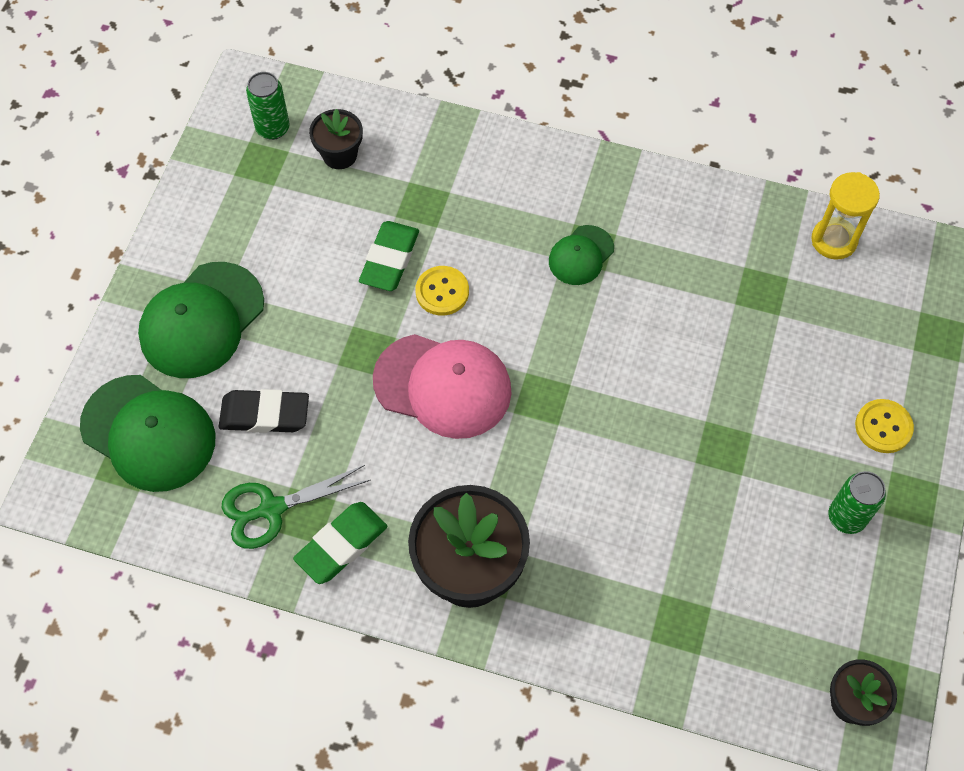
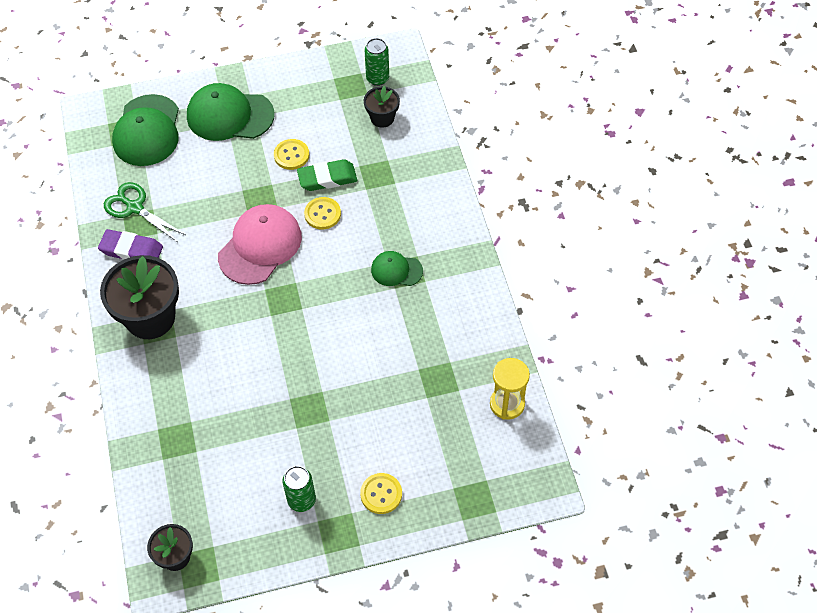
camera: 60 degrees right, 5 degrees down
(265, 415) = (189, 174): black eraser -> none
(323, 281) = (291, 155): none -> yellow button
(341, 545) = (131, 250): green eraser -> purple eraser
(443, 386) = (260, 246): pink cap -> pink cap turned 135 degrees counterclockwise

